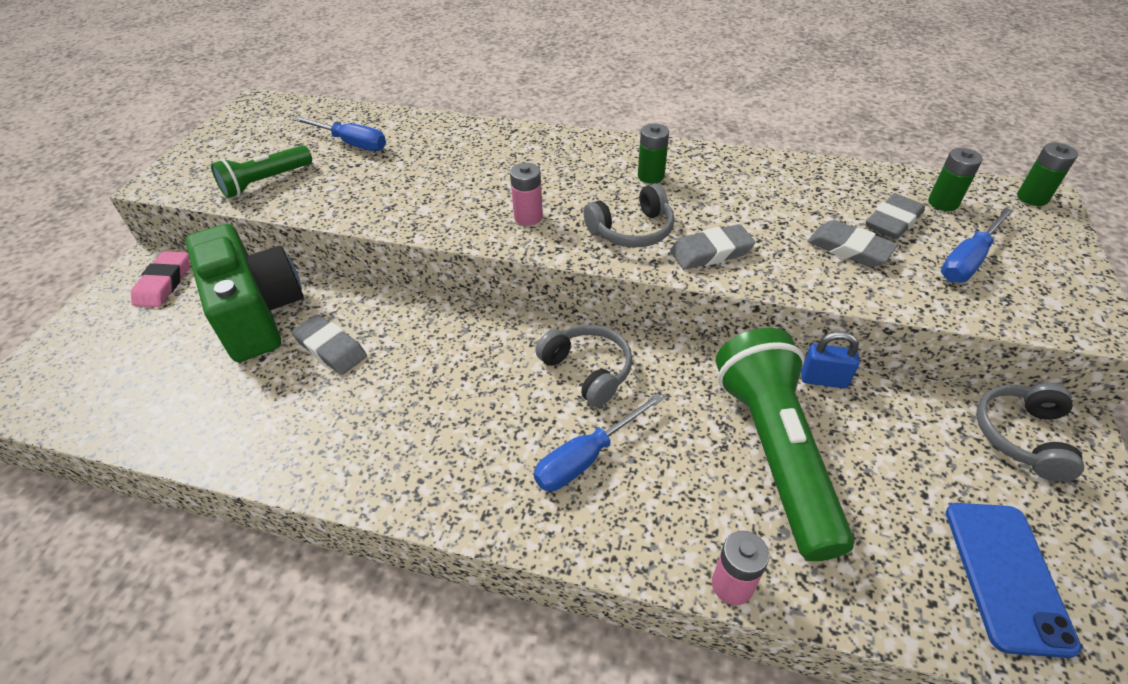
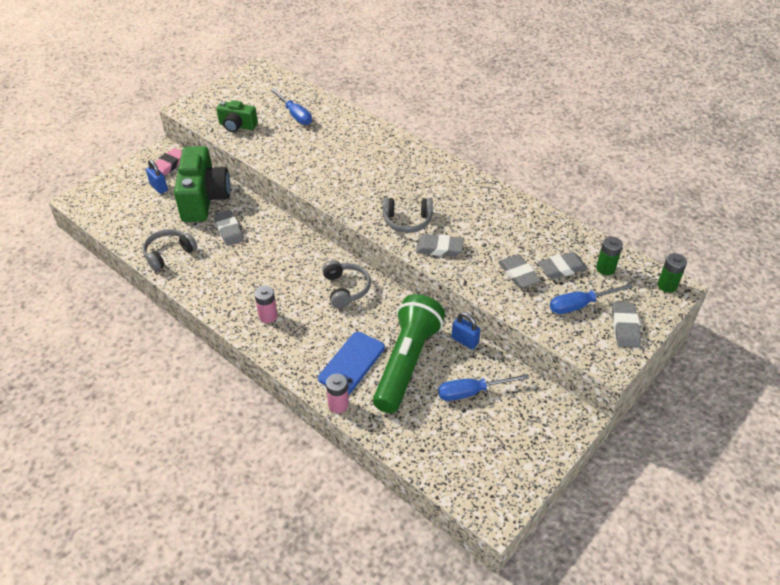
camera: 25 degrees right, 0 degrees up
(163, 321) = (159, 187): none -> blue padlock
(265, 182) = (237, 126): green flashlight -> green camera
(528, 217) = (358, 194): pink battery -> pink battery (268, 316)
(586, 457) = (314, 328): blue screwdriver -> blue screwdriver (471, 392)
(650, 176) = (446, 192): green battery -> none
(1006, 575) = (468, 455): blue phone -> blue phone (352, 363)
(1021, 436) = (544, 408): grey headphones -> grey headphones (169, 254)
(1051, 268) = (625, 327): none -> grey eraser

